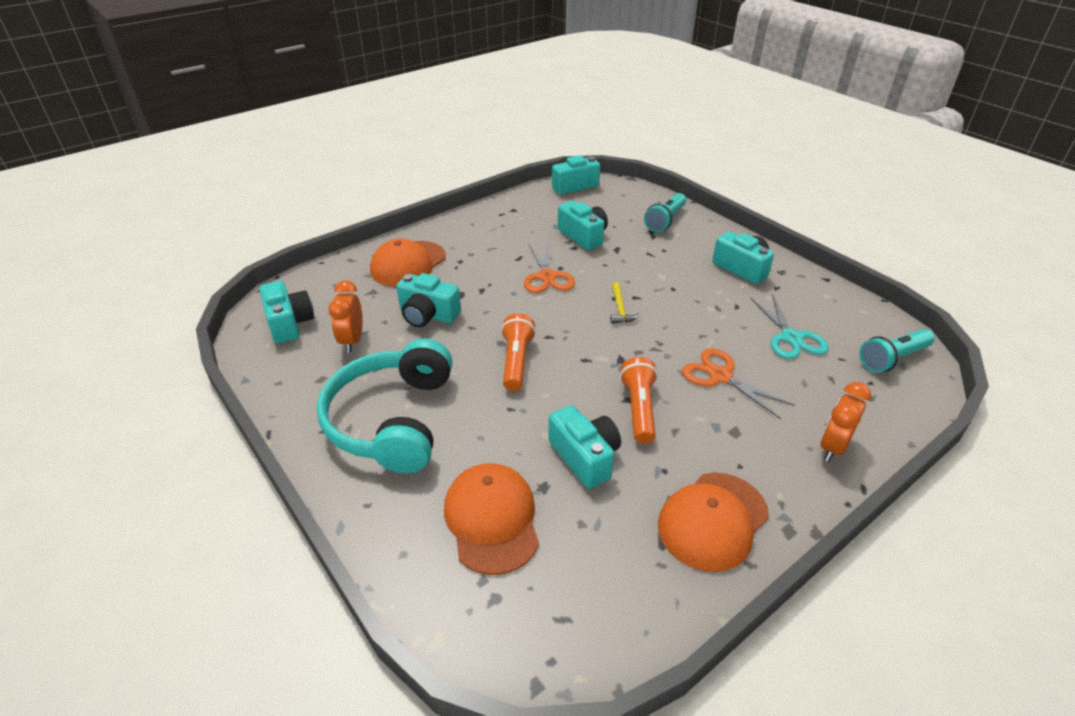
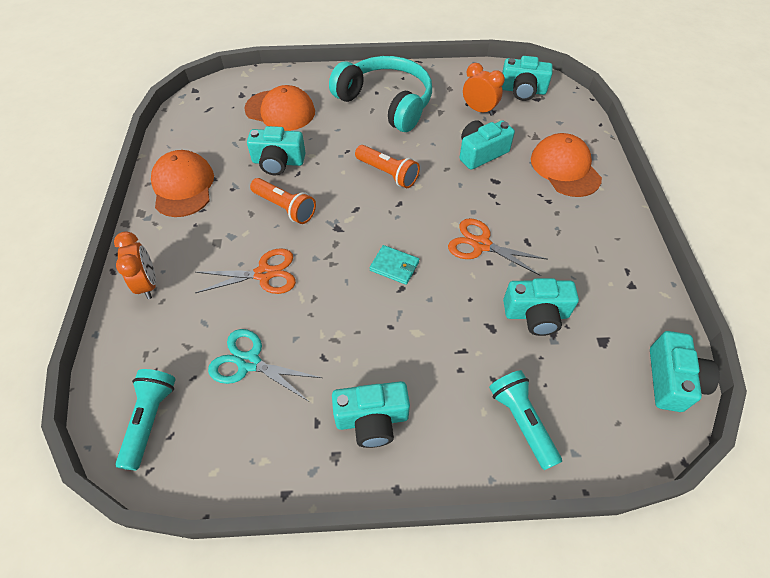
camera: 125 degrees right, 15 degrees up
(620, 309) = (394, 266): yellow hammer -> turquoise wallet

